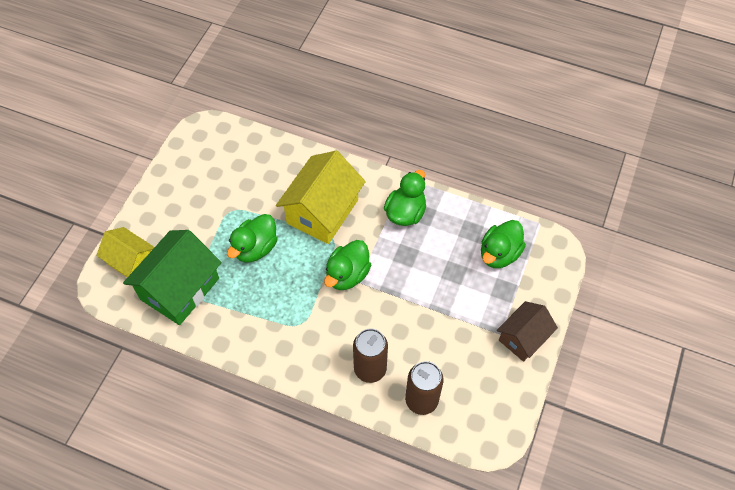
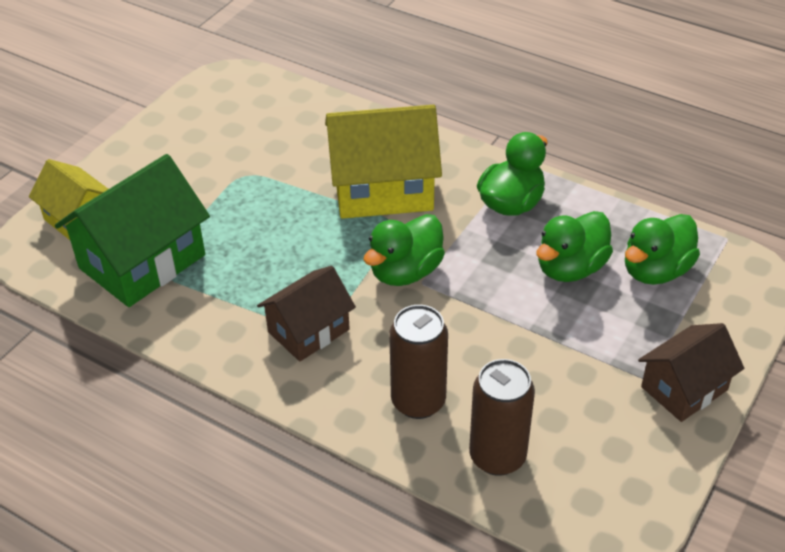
camera: 10 degrees right, 15 degrees down
(255, 248) = (270, 224): green duck -> green duck (570, 268)
(295, 327) = (308, 330): none -> brown house
(322, 211) = (383, 189): yellow house -> yellow house turned 45 degrees clockwise

